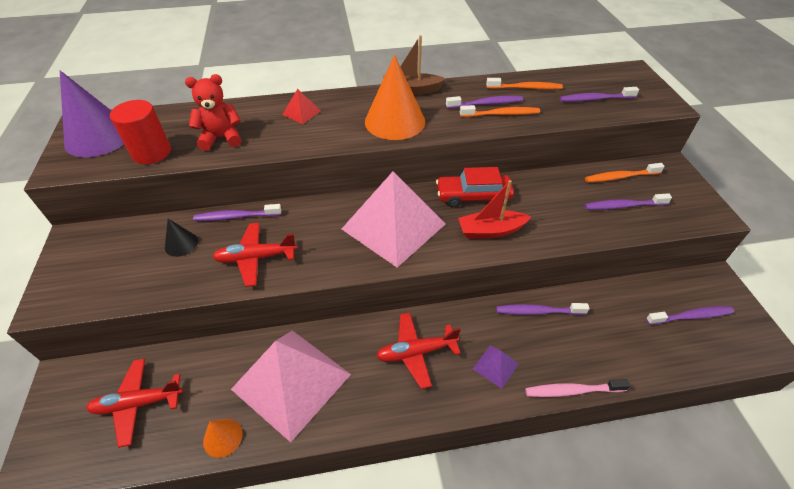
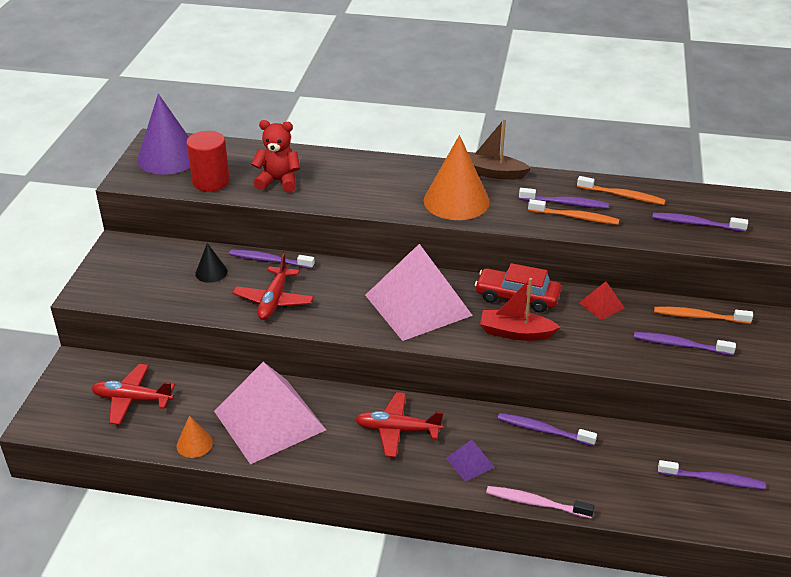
camera: 20 degrees right, 10 degrees down
(256, 258) = (274, 300): red plane -> red plane turned 90 degrees counterclockwise
(301, 112) = (366, 173): red pyramid -> red pyramid (601, 305)

